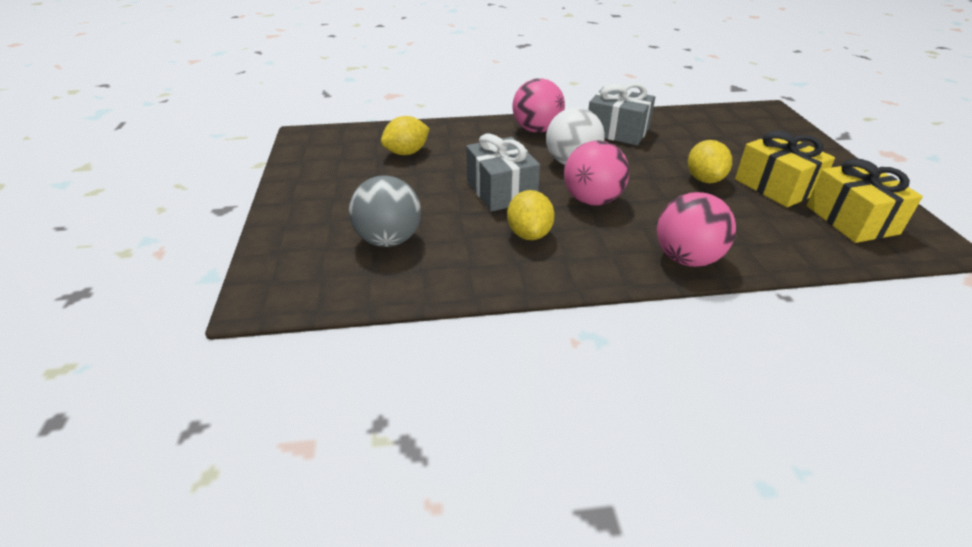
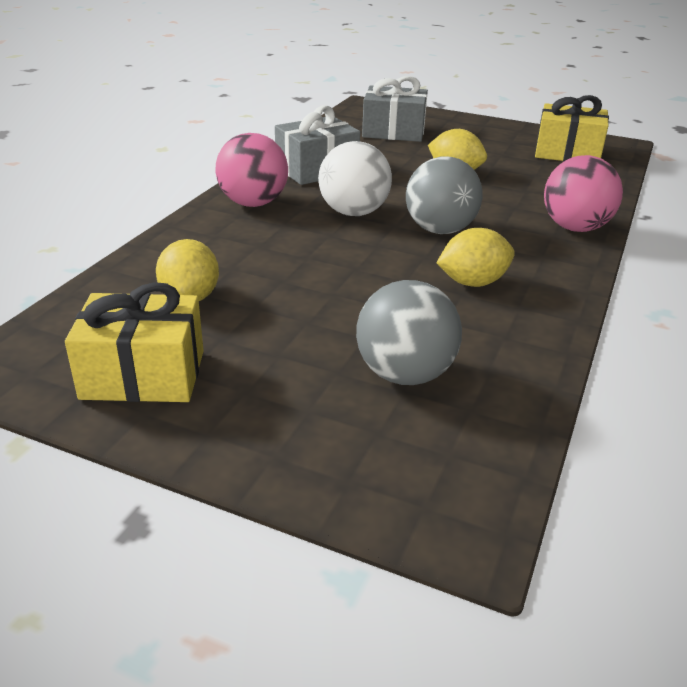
camera: 60 degrees left, 5 degrees down
(501, 191) = (367, 268): grey gift -> grey gift (393, 132)
(529, 234) = (472, 282): yellow lemon -> yellow lemon turned 45 degrees counterclockwise
(592, 200) = (440, 230): pink ball -> grey ball
(776, 186) = (495, 154): yellow gift -> yellow gift (143, 375)

